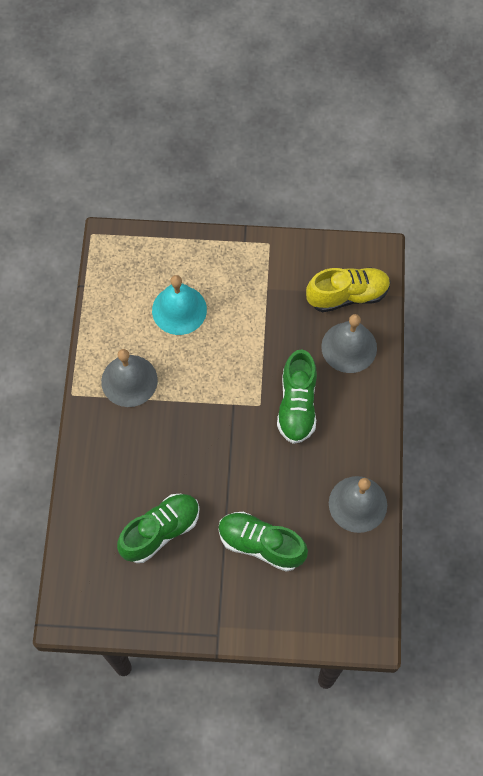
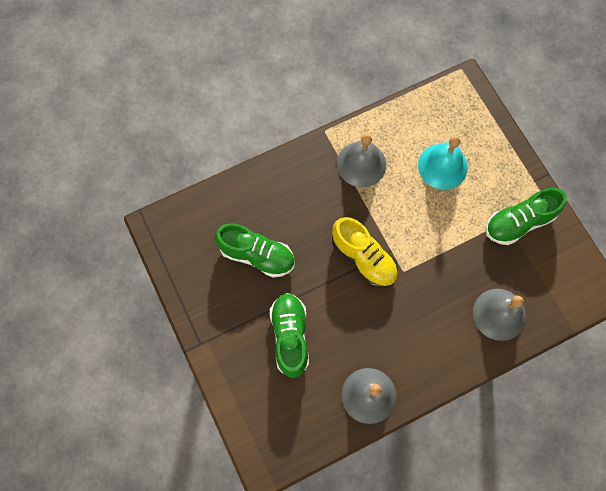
camera: 60 degrees right, 5 degrees up
(297, 405) = (422, 300): green shoe -> green shoe (518, 222)
(347, 295) = (544, 288): yellow shoe -> yellow shoe (364, 258)

